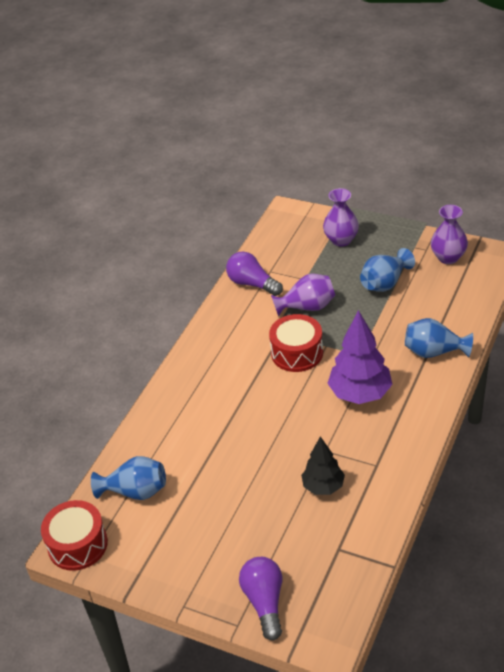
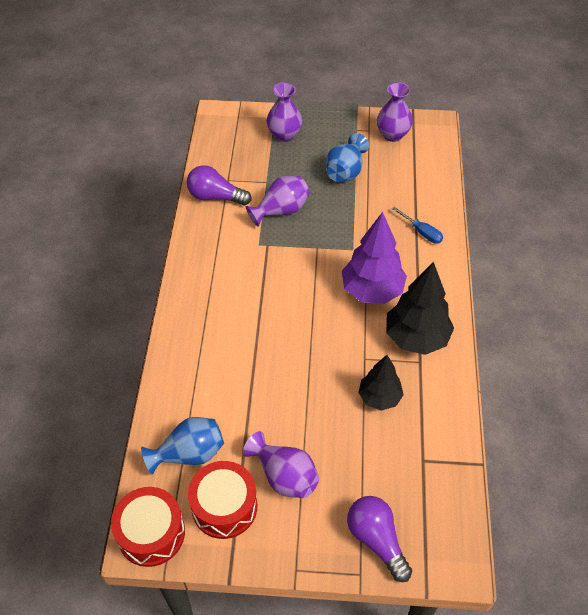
camera: 25 degrees left, 10 degrees up
(207, 529) = (284, 476): none -> purple vase
(297, 353) = (292, 261): red drum -> red drum (224, 506)
(383, 444) = (416, 338): none -> black tree
(434, 352) = (422, 232): blue vase -> blue screwdriver

